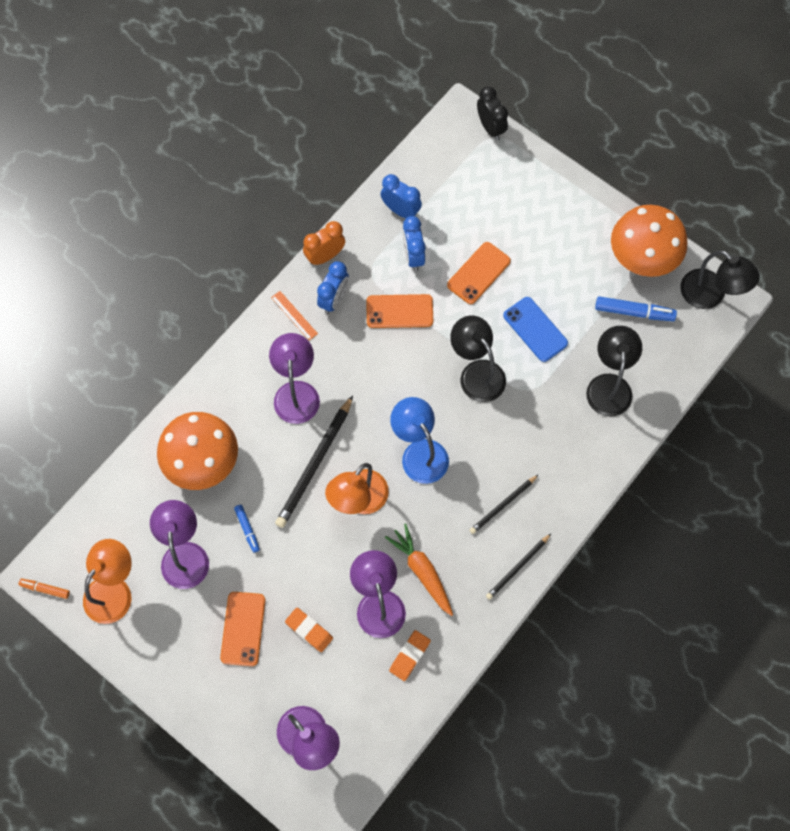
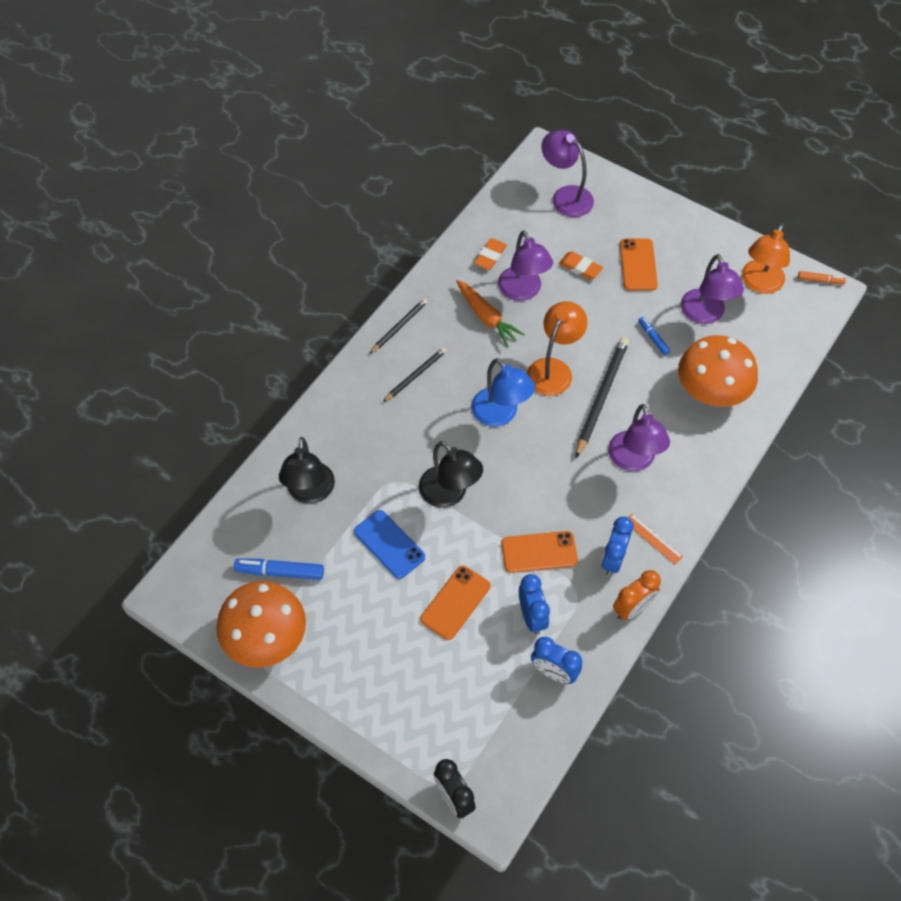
camera: 175 degrees right, 10 degrees down
(710, 295) = (192, 598): black lamp -> none

